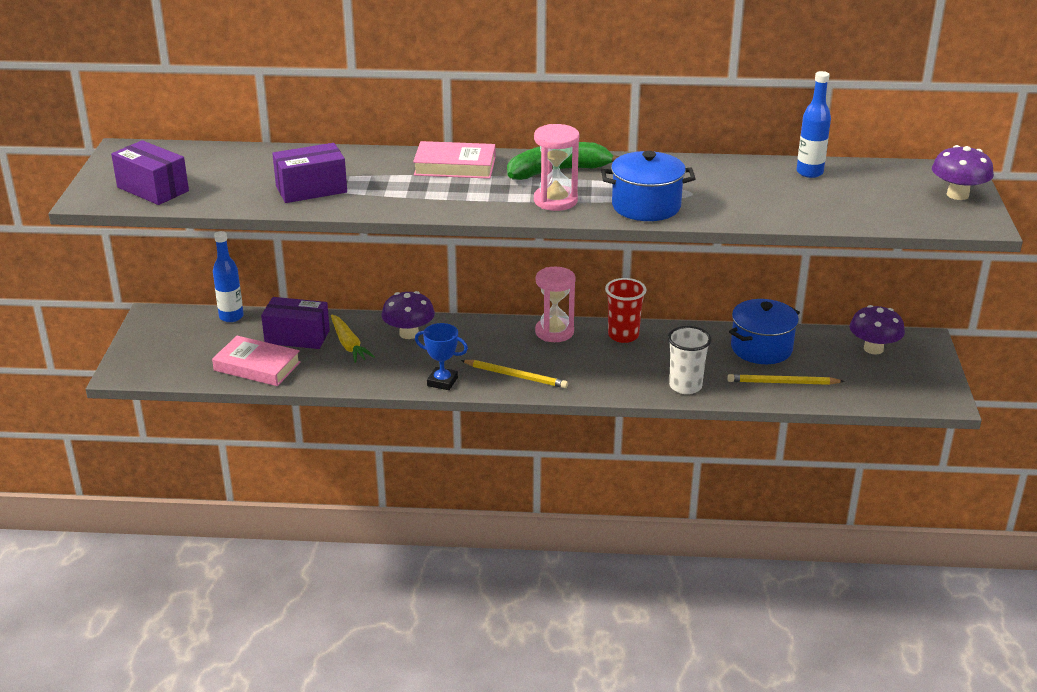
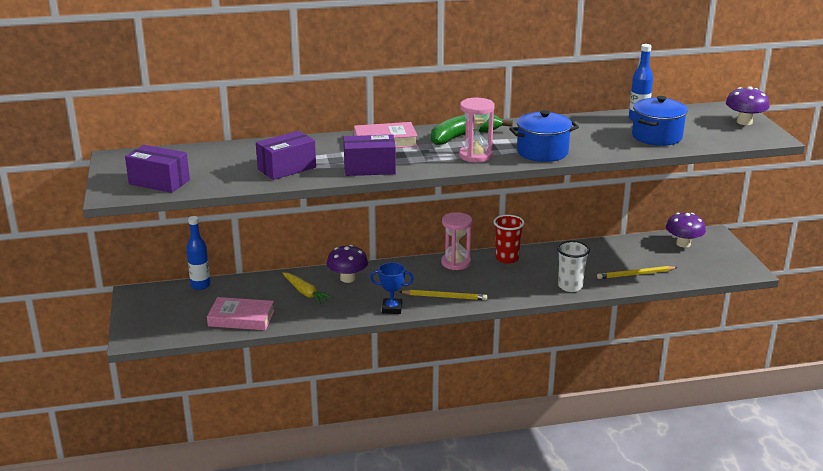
camera: 15 degrees left, 5 degrees down
(297, 337) = (261, 293): purple box -> purple box (369, 168)
(761, 348) = (608, 254): blue pot -> blue pot (656, 136)

